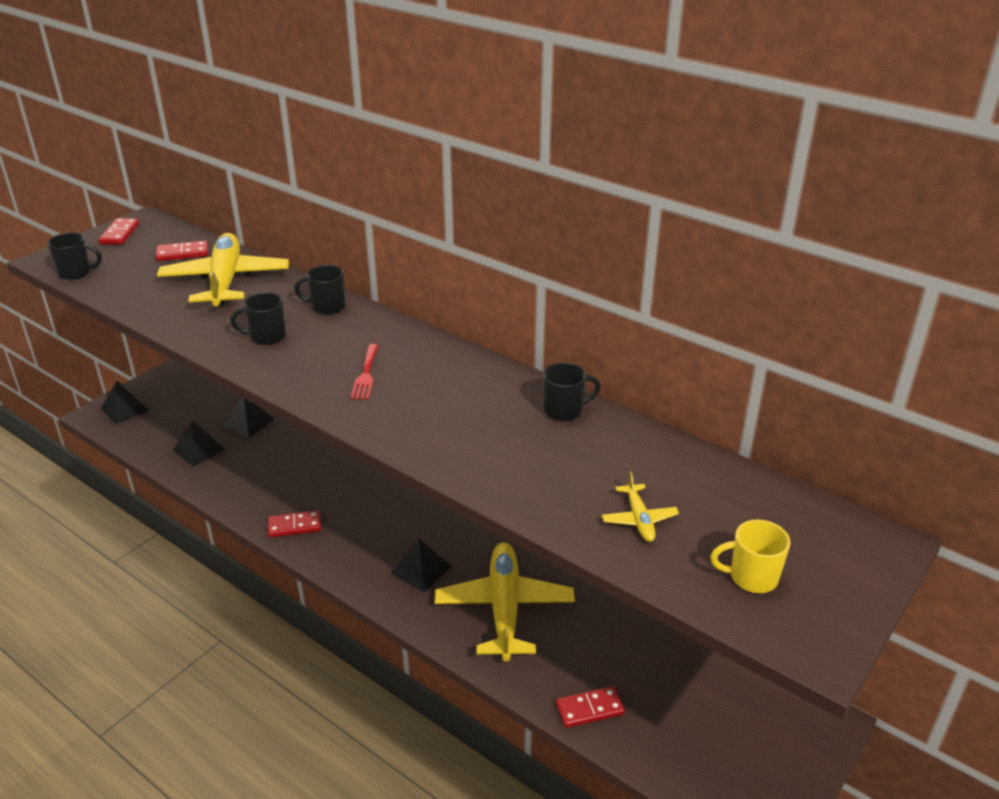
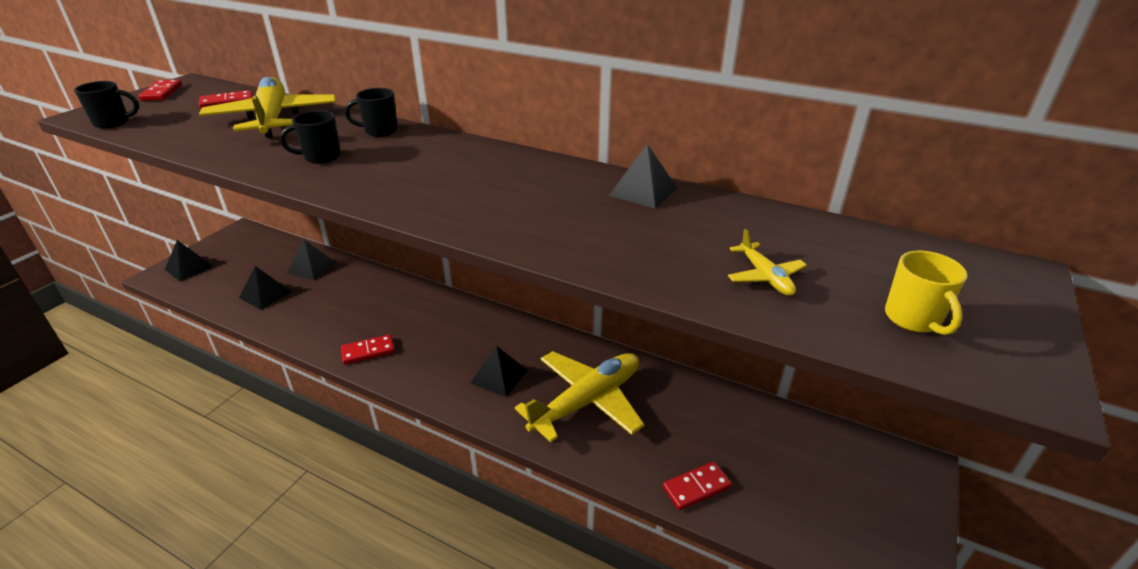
camera: 10 degrees left, 0 degrees up
(366, 375) = (431, 179): red fork -> none
(504, 608) = (587, 401): yellow plane -> yellow plane turned 60 degrees clockwise
(564, 411) = (643, 191): black mug -> black pyramid
(751, 577) = (913, 319): yellow mug -> yellow mug turned 90 degrees counterclockwise

